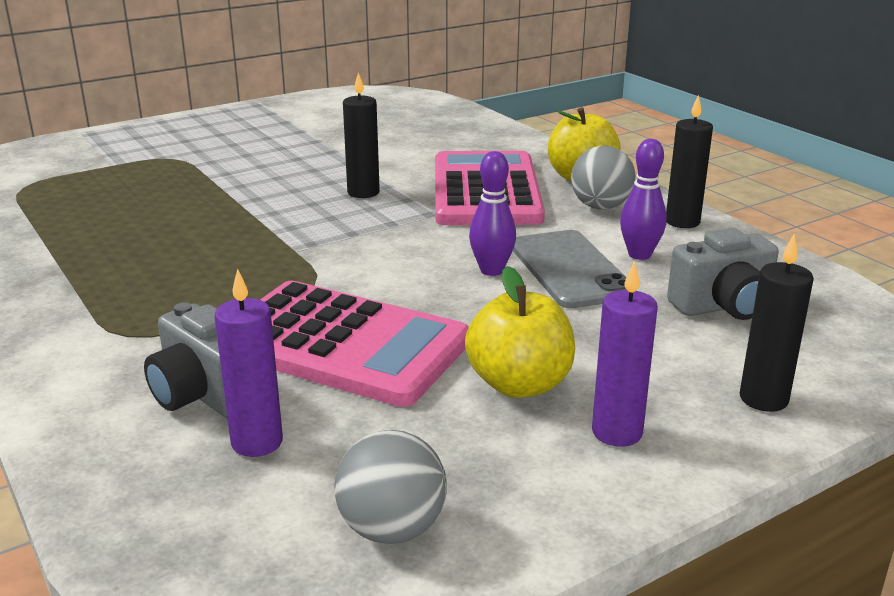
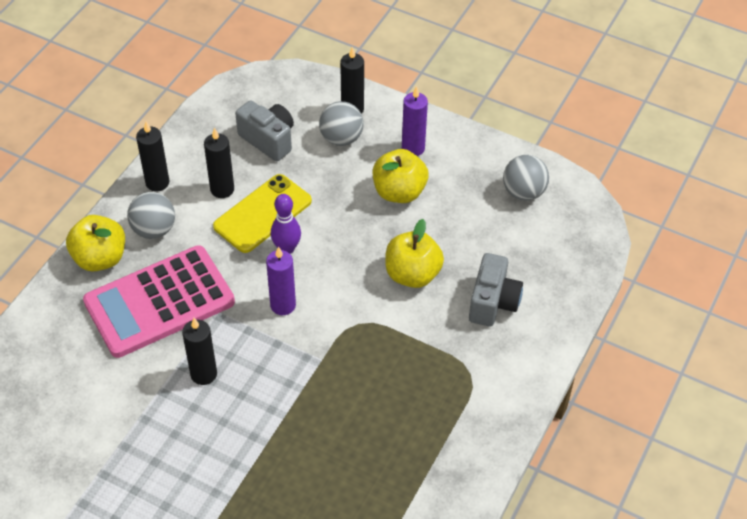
camera: 120 degrees left, 25 degrees up
(257, 442) = (509, 262): purple candle -> purple candle (283, 305)
(343, 344) = (412, 274): pink calculator -> yellow apple
(570, 269) = (263, 214): grey phone -> yellow phone
(639, 255) = (222, 189): purple bowling pin -> black candle
(690, 367) = (341, 138): none -> grey ball

